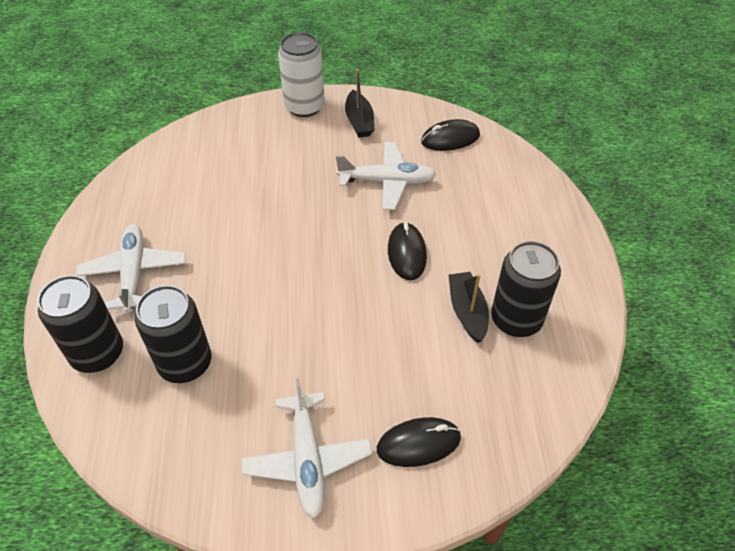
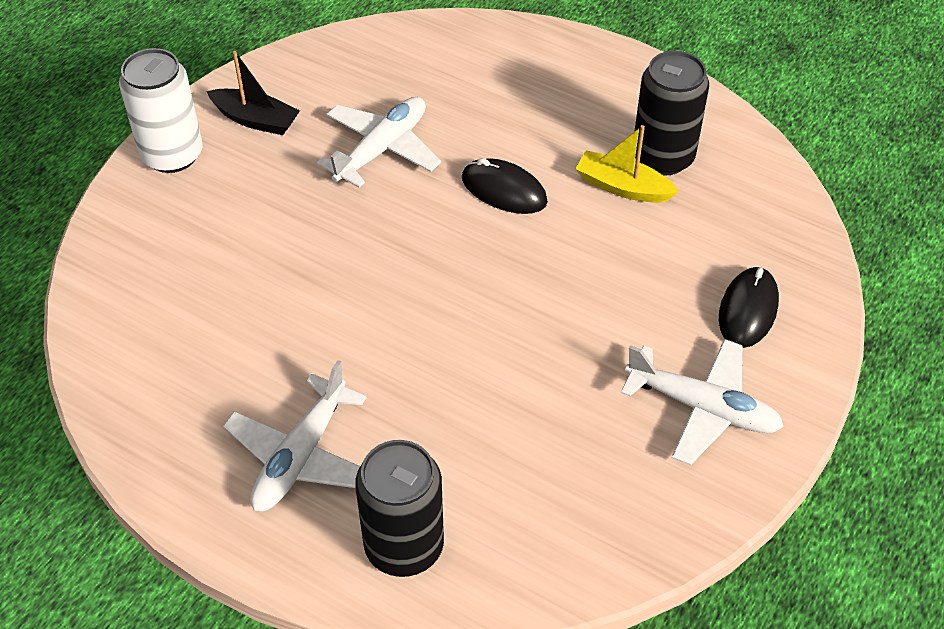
camera: 55 degrees left, 0 degrees up
(134, 272) = (300, 456): white plane -> white plane turned 90 degrees counterclockwise
(185, 363) = (492, 462): black can -> none
(450, 139) = (368, 62): black mouse -> none
(467, 312) = (623, 187): black boat -> yellow boat

